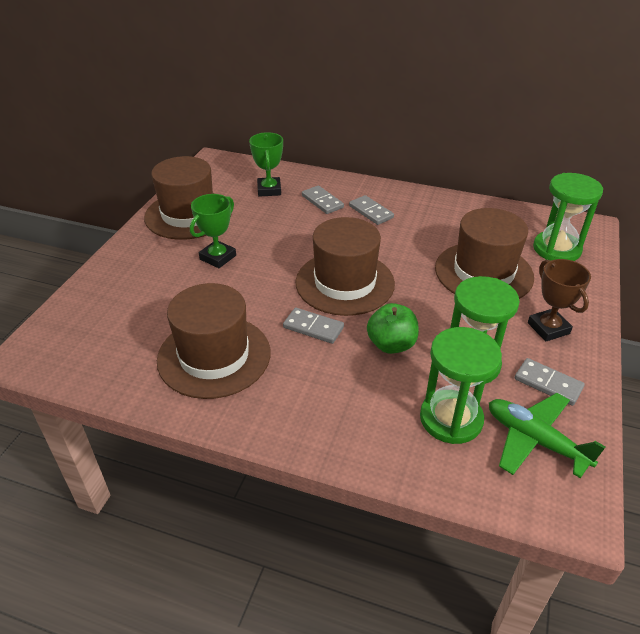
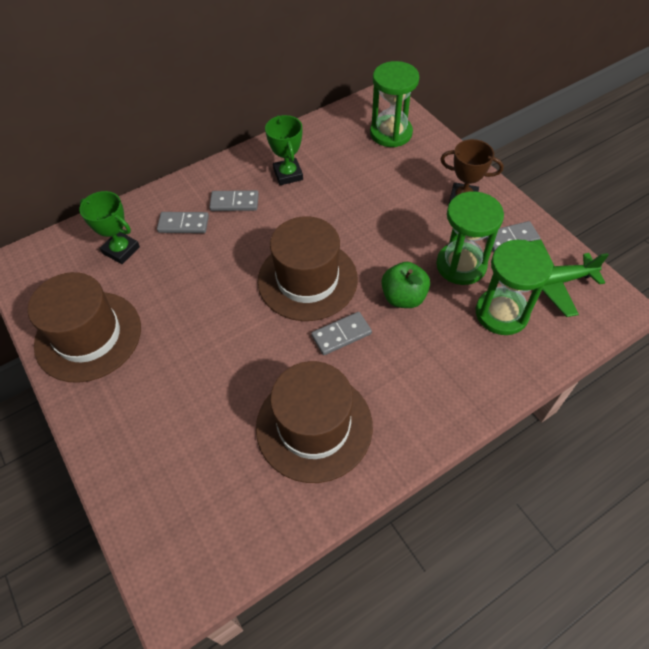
camera: 50 degrees left, 15 degrees up
(218, 257) = (182, 349): green trophy -> green trophy (288, 174)
(483, 272) = (377, 190): brown hat -> none

